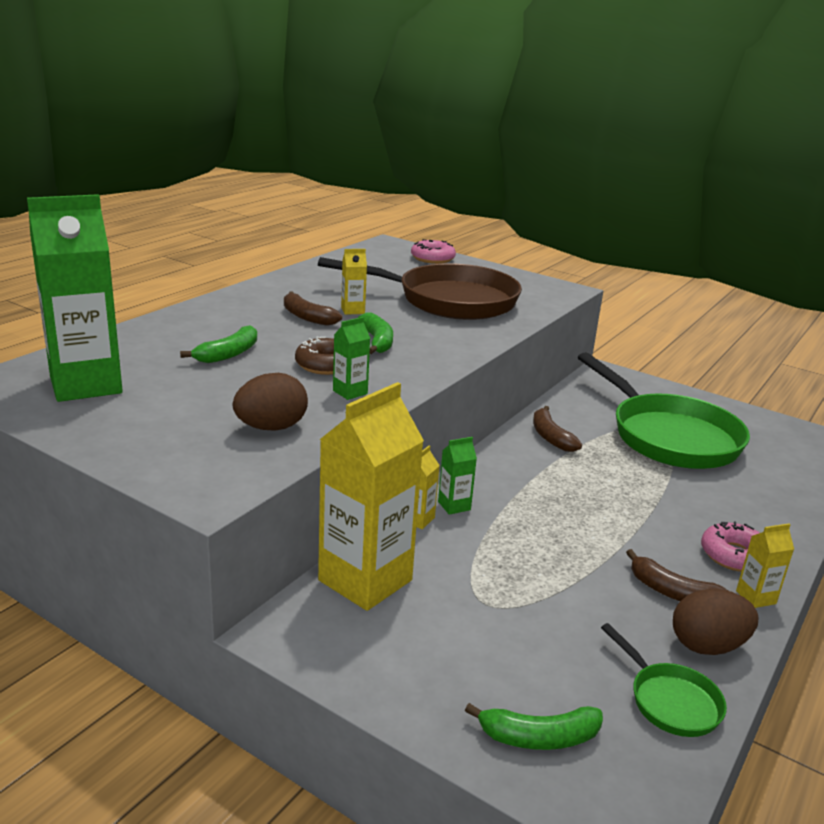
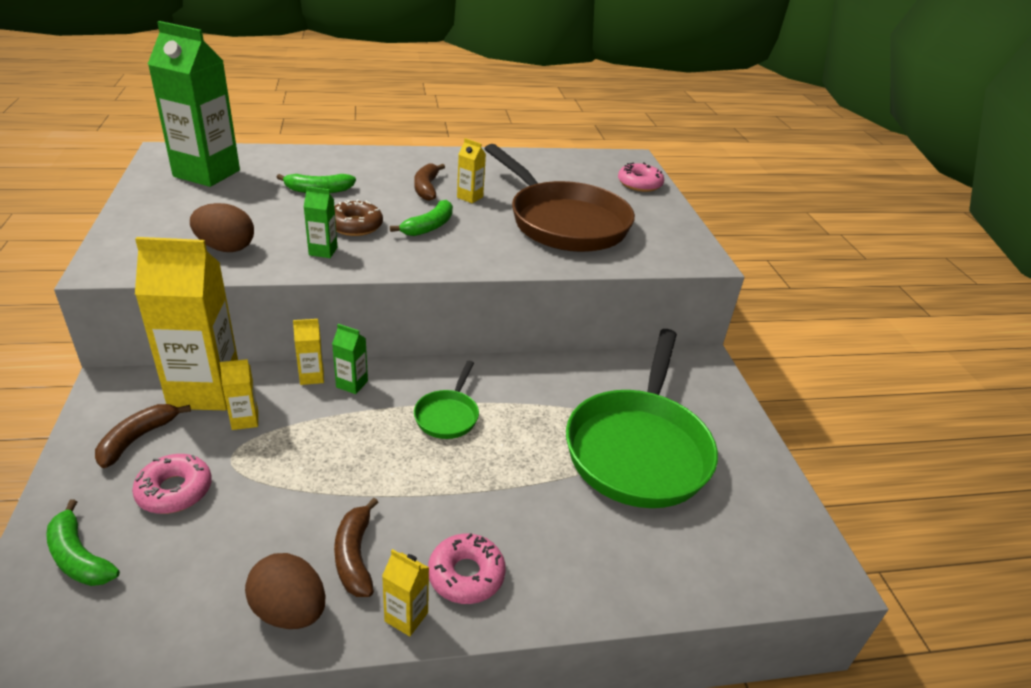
camera: 45 degrees right, 10 degrees up
(439, 576) = (245, 420): none -> yellow carton
(499, 650) = (174, 490): none -> pink donut
(551, 437) = (530, 383): brown banana -> brown banana (138, 439)
(670, 701) = (184, 616): green pan -> green pan (448, 415)

